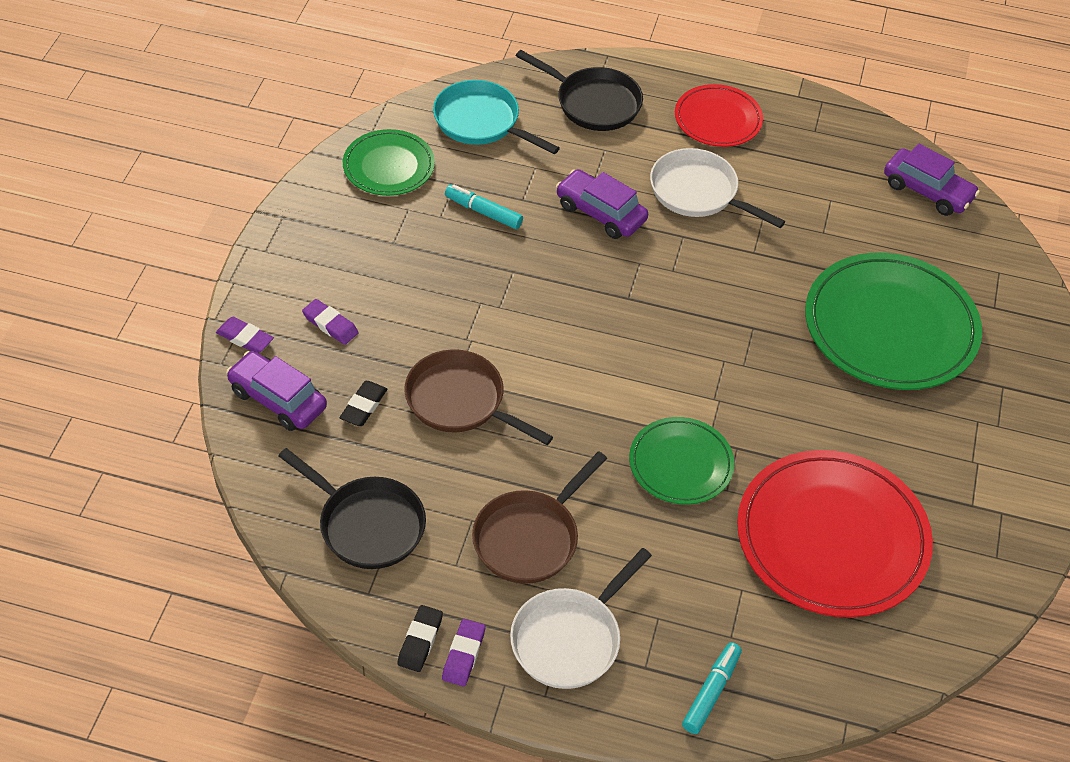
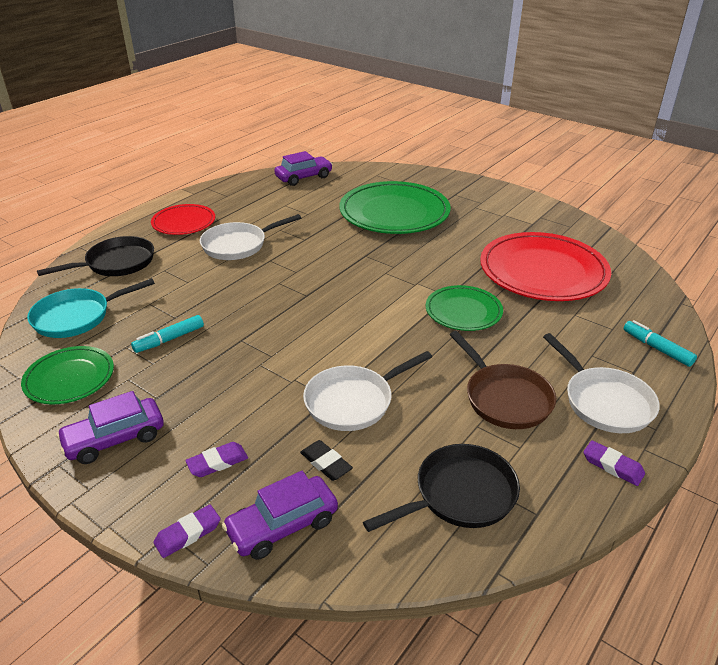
camera: 65 degrees left, 15 degrees down
(420, 641) = (594, 490): black eraser -> none
(460, 401) = (354, 401): brown pan -> white pan
(600, 213) = (220, 286): purple car -> purple car (115, 439)

